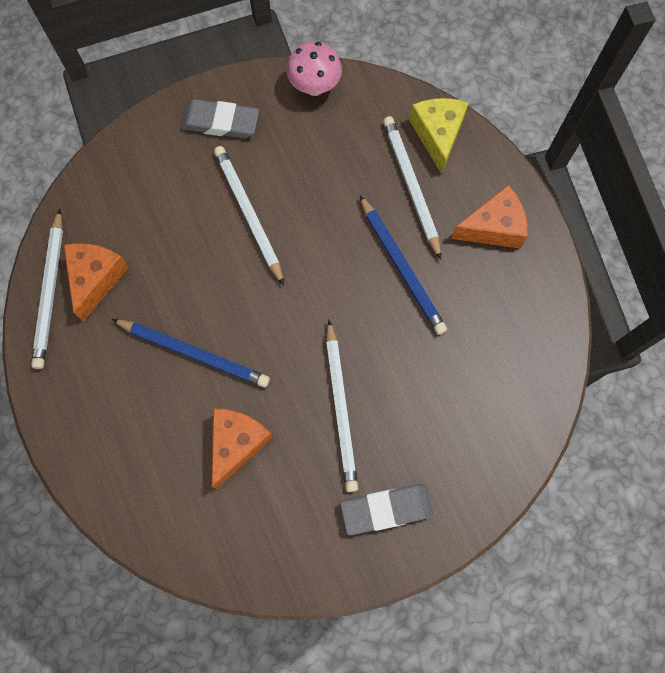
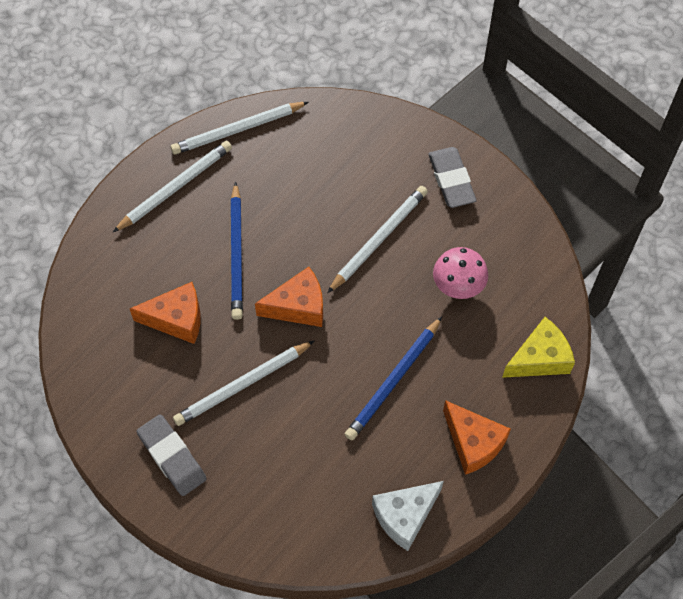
camera: 65 degrees right, 10 degrees down
(96, 279) = (264, 156): orange cheese -> orange cheese (298, 306)
(314, 87) = (528, 237): pink mushroom -> pink mushroom (458, 286)
(411, 186) = (475, 357): white pencil -> white pencil (175, 188)
(538, 317) = (405, 516): none -> white cheese

